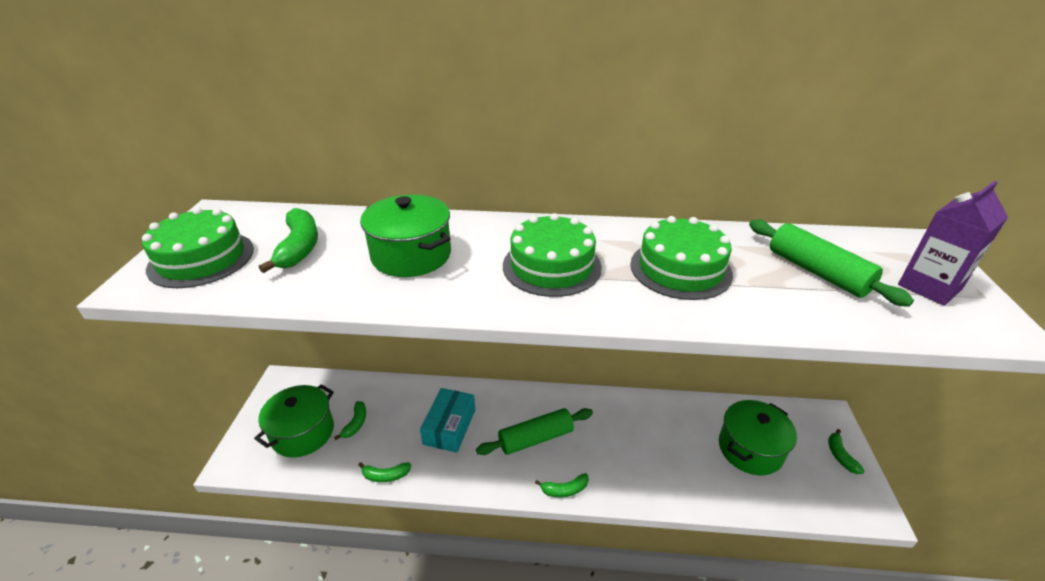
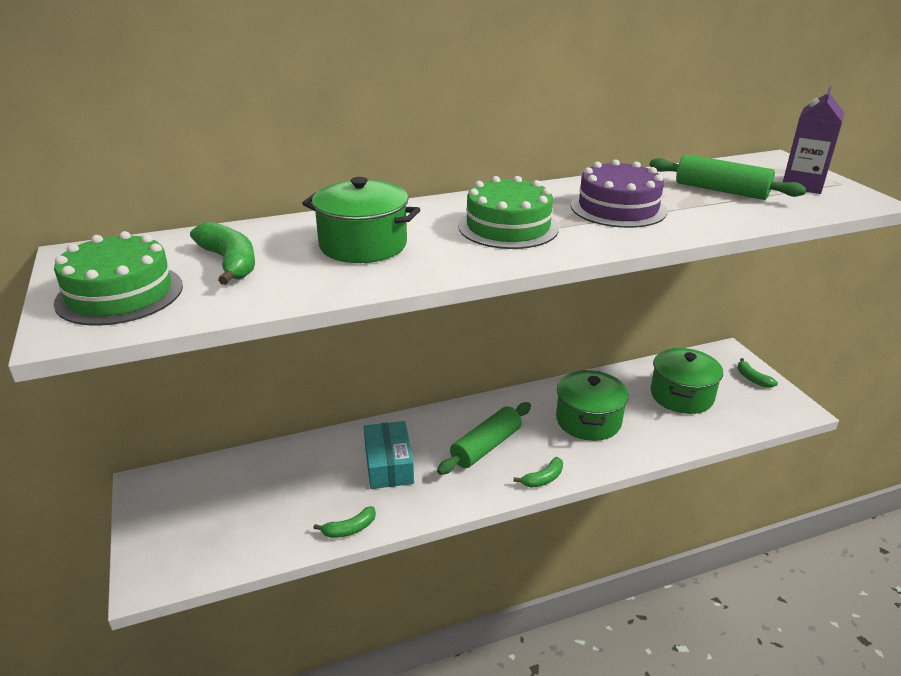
camera: 25 degrees left, 5 degrees down
(303, 433) = (216, 523): green pot -> green pot (588, 420)
(356, 423) = (277, 495): green banana -> none
(680, 269) = (618, 208): green cake -> purple cake

